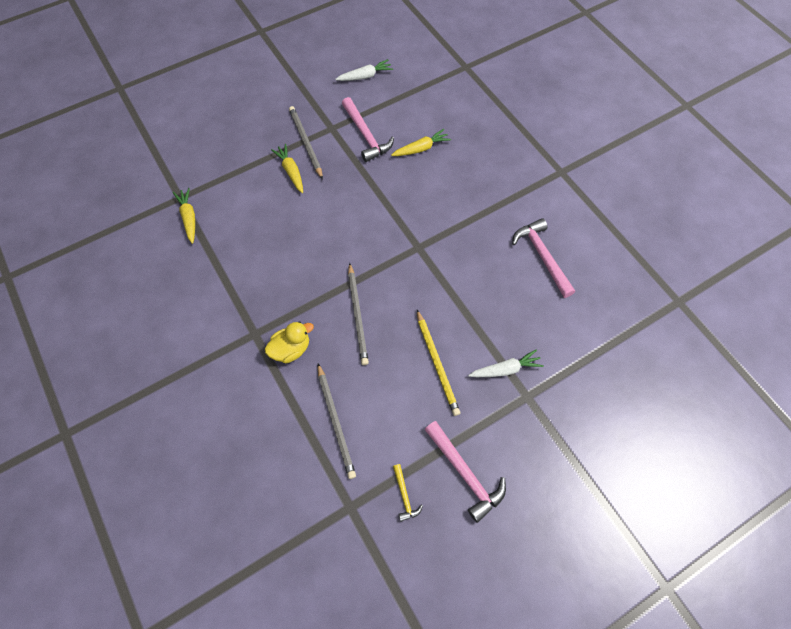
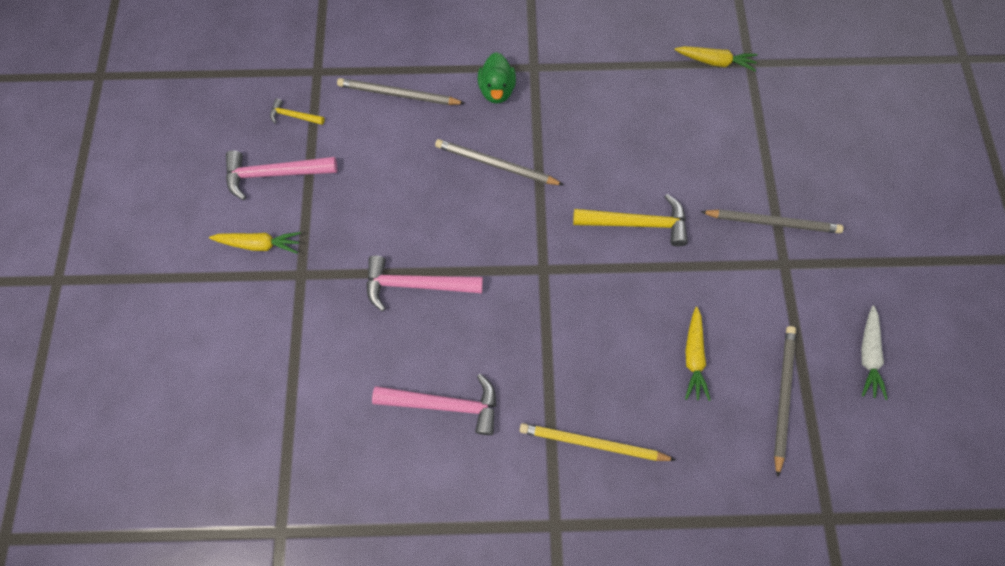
camera: 120 degrees right, 5 degrees up
(291, 171) = (732, 186): yellow carrot -> yellow carrot (259, 244)
(291, 349) = (497, 90): yellow duck -> green duck
(351, 210) = (637, 223): none -> yellow hammer
(366, 135) = (751, 299): pink hammer -> pink hammer (416, 285)
(415, 103) = (782, 396): none -> grey pencil
(437, 363) = (393, 210): yellow pencil -> yellow pencil (592, 443)
(505, 369) = (342, 272): white carrot -> none

